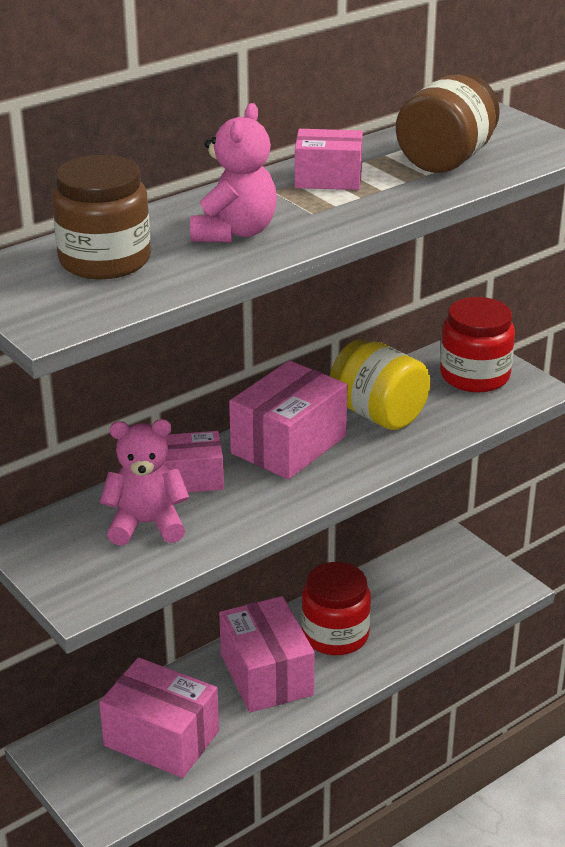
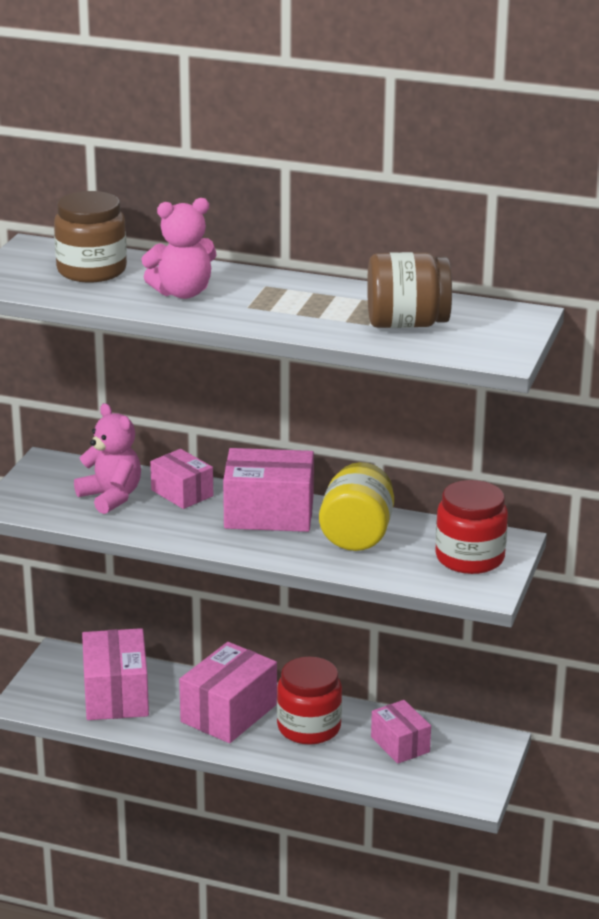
camera: 55 degrees right, 5 degrees down
(328, 179) = (311, 296): pink box -> pink box (400, 744)

